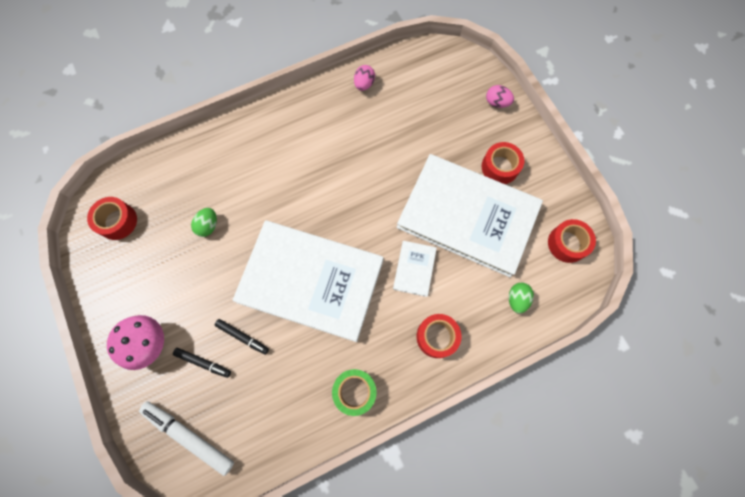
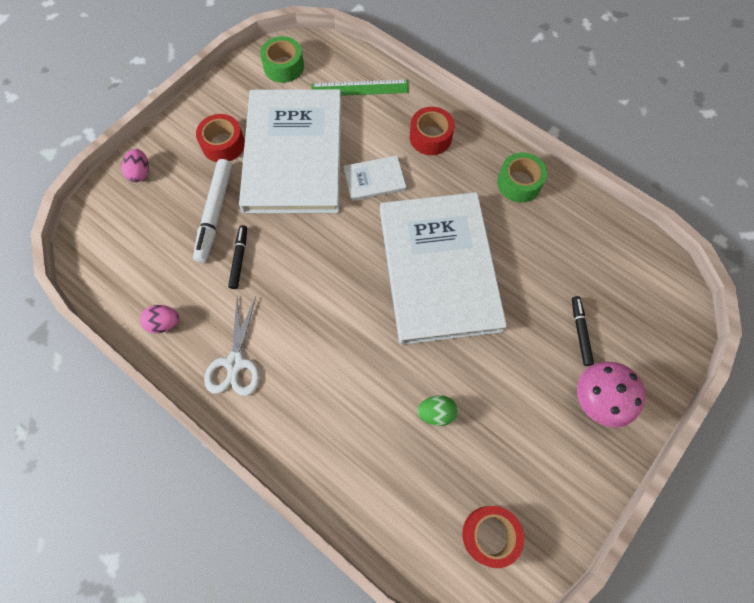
camera: 115 degrees left, 5 degrees down
(189, 436) = (651, 307): white marker -> white marker (215, 213)
(243, 337) = (532, 307): black marker -> black marker (239, 259)
(313, 116) = (235, 363): none -> white scissors
(517, 299) = (360, 88): green egg -> green ruler
(567, 243) = (283, 66): red tape -> green tape

